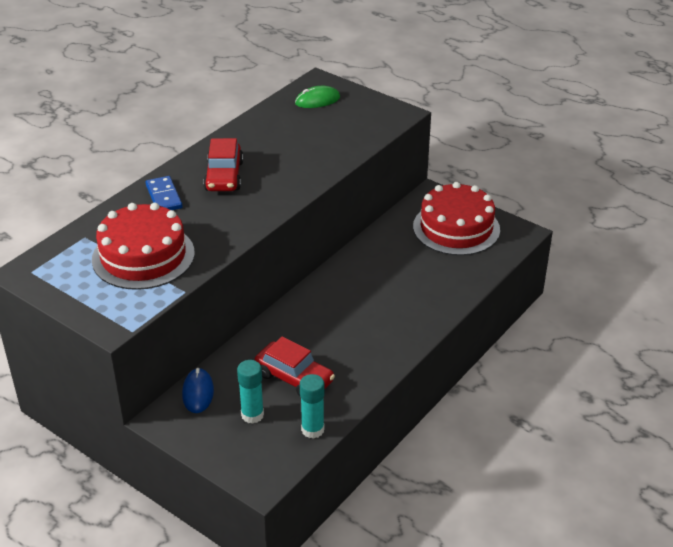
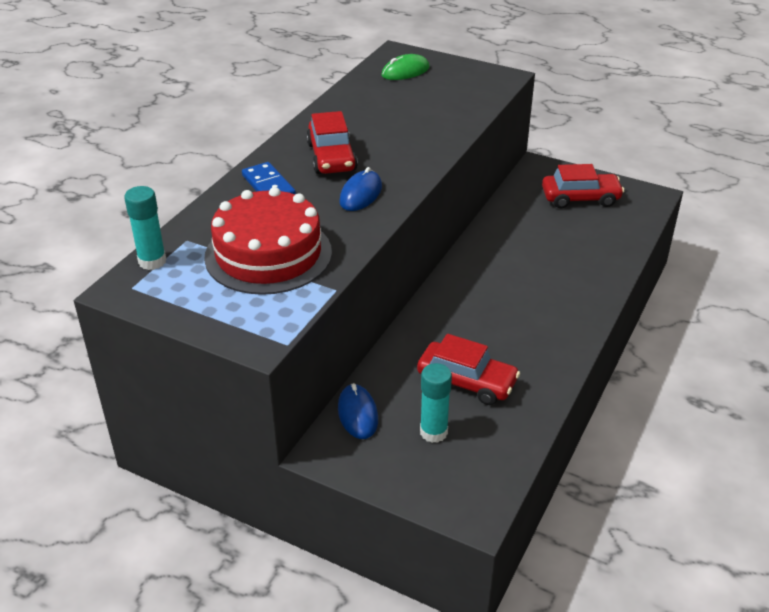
camera: 10 degrees left, 0 degrees up
(235, 212) = (361, 194): none -> blue mouse
(312, 429) = (512, 440): turquoise glue stick -> turquoise glue stick (152, 261)
(456, 228) = (580, 198): red cake -> red car

